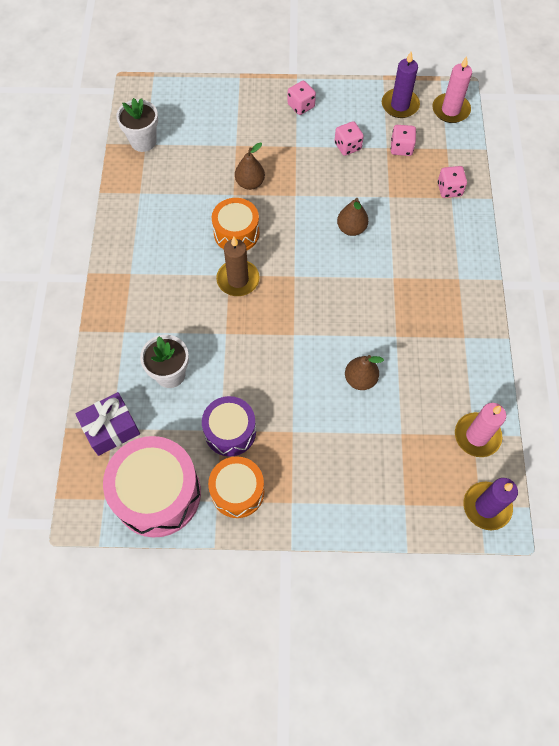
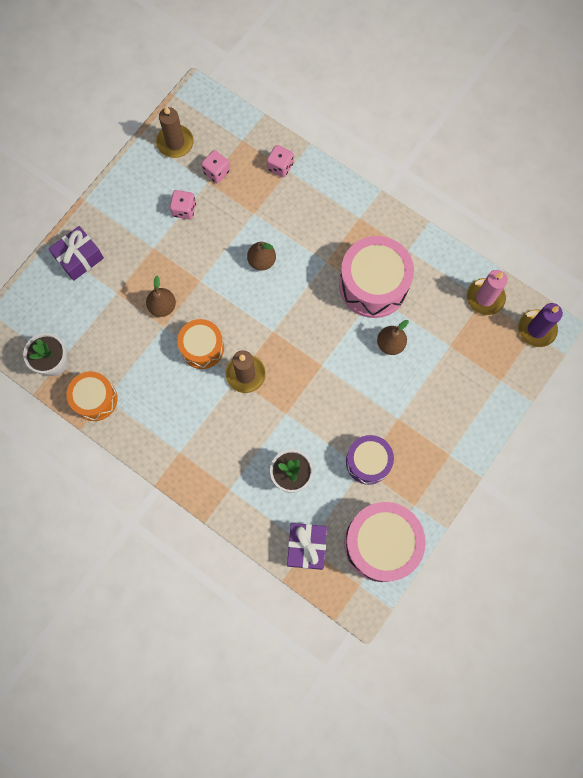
camera: 55 degrees left, 10 degrees up
(237, 491) = (417, 486): orange drum -> orange drum (95, 399)
(245, 104) = (79, 258): none -> purple gift
(301, 106) = (116, 216): pink dice -> none
(400, 105) = (175, 143): purple candle -> brown candle
(405, 329) = (373, 285): none -> pink drum
(450, 110) = (209, 110): pink candle -> none

